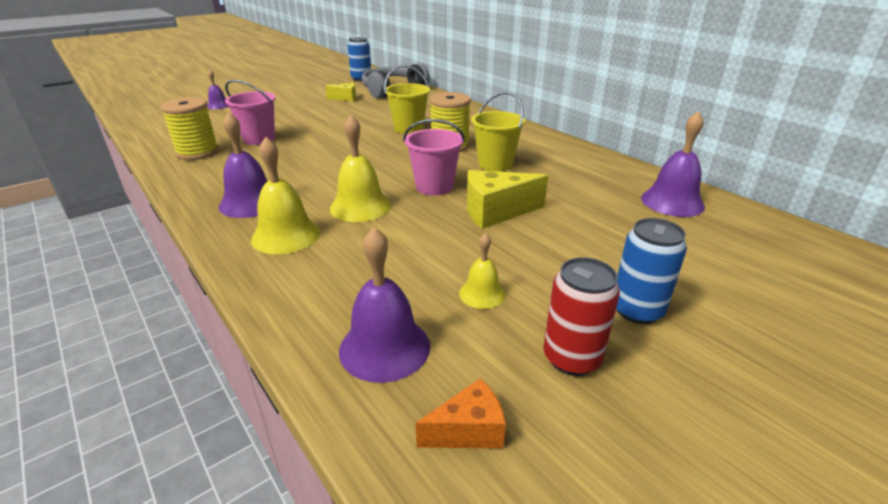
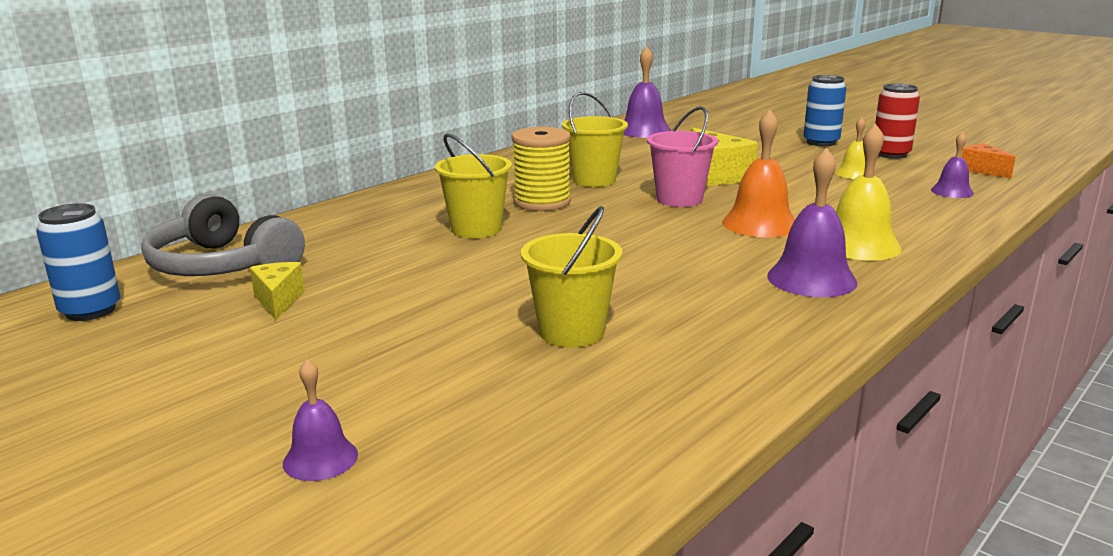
camera: 100 degrees left, 10 degrees down
(197, 152) = (673, 373): yellow spool -> none
(259, 139) = (571, 332): pink bucket -> yellow bucket
(360, 206) = (760, 224): yellow bell -> orange bell
(384, 347) = (952, 191): purple bell -> purple bell, size x0.58

